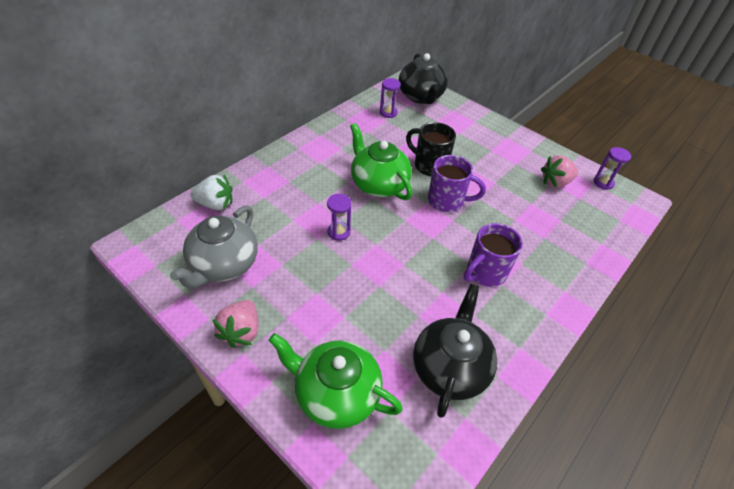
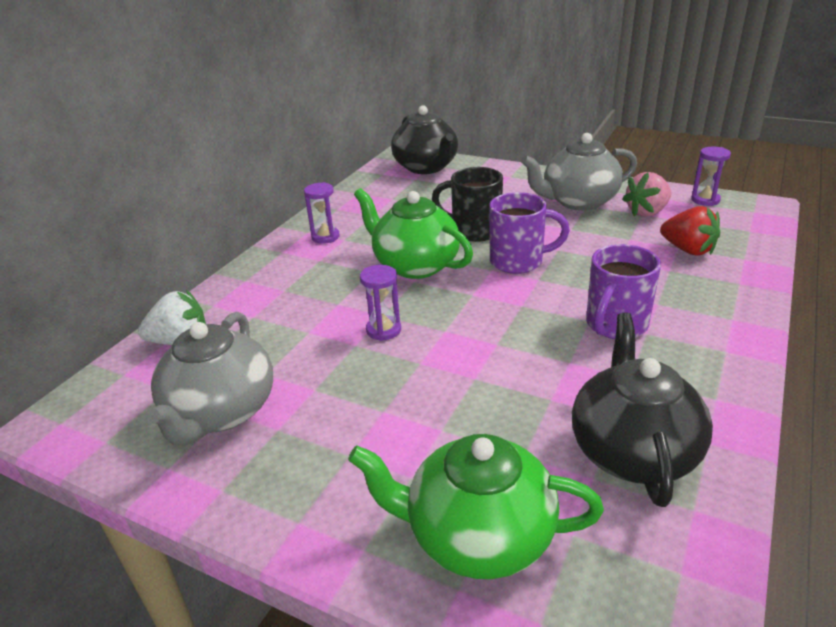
camera: 10 degrees left, 15 degrees down
(241, 331) = (284, 493): pink strawberry -> none
(388, 113) = (391, 191): purple hourglass -> purple hourglass (325, 237)
(512, 159) = (578, 201): none -> grey teapot
(566, 224) = (688, 250): none -> red strawberry

